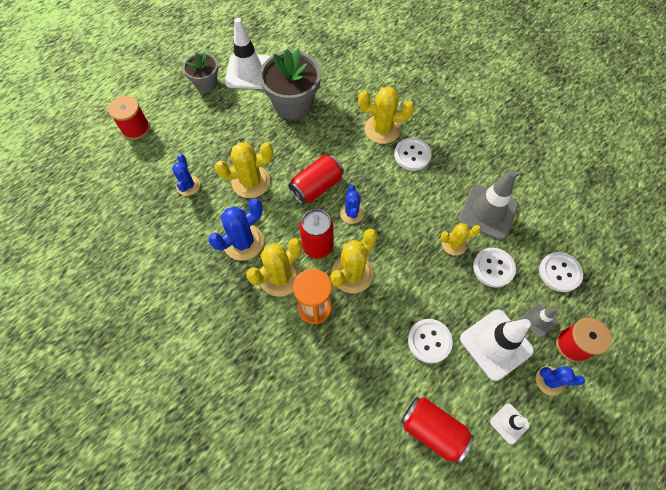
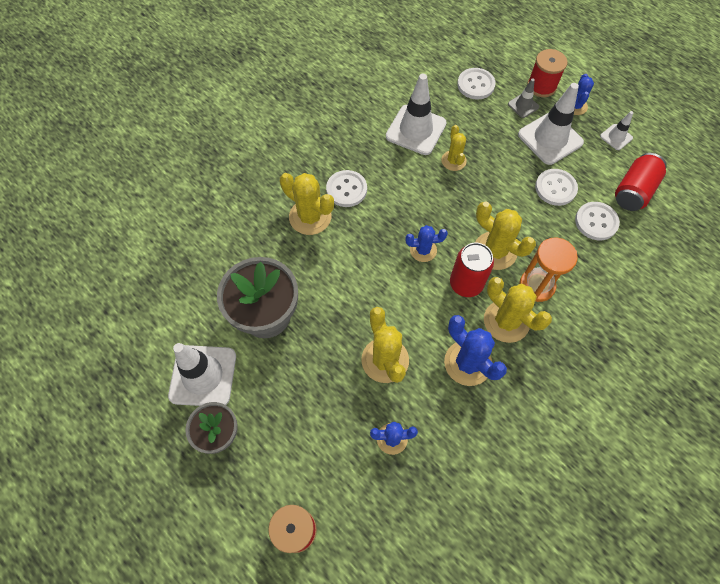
camera: 90 degrees left, 0 degrees up
(316, 187) = (390, 286): red can -> none
(382, 129) = (310, 217): yellow cactus -> yellow cactus turned 60 degrees counterclockwise
(488, 212) = (416, 130): grey traffic cone -> white traffic cone
(493, 268) = (476, 132): white button -> white button (596, 222)

